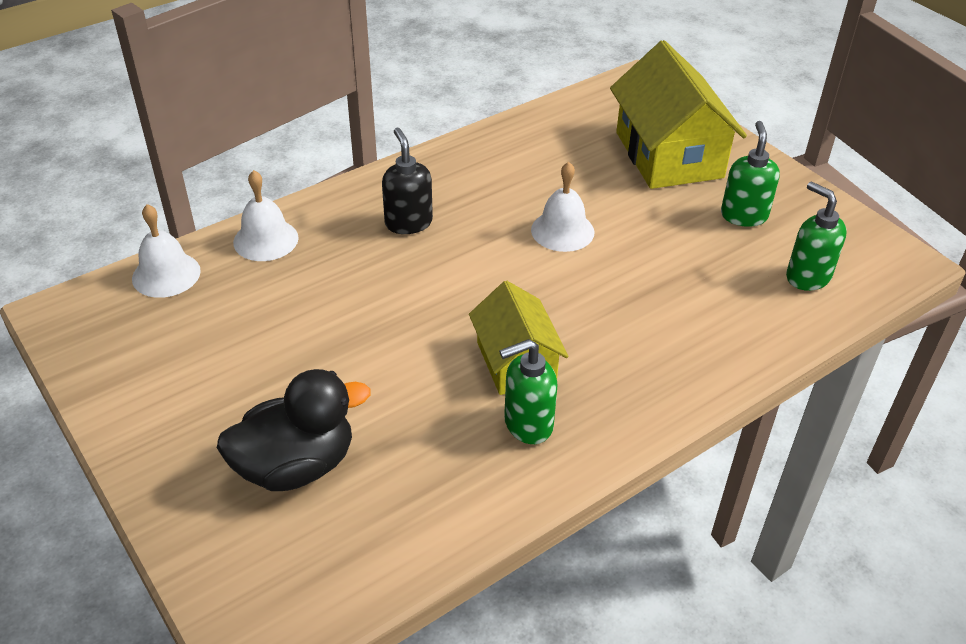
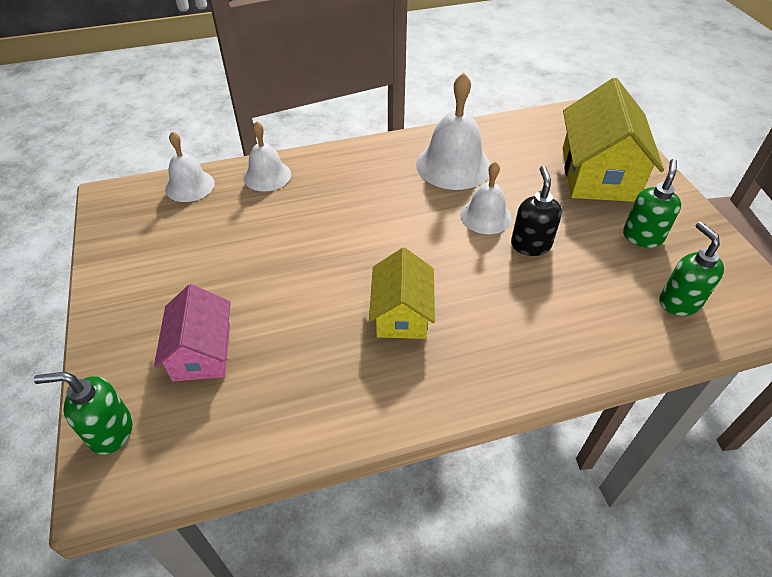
camera: 20 degrees right, 5 degrees up
(296, 466) = (202, 352): black duck -> pink house
(408, 223) = (372, 185): black soap dispenser -> black soap dispenser (530, 245)
(497, 178) = (453, 165): none -> white bell
(527, 424) = (387, 368): green soap dispenser -> green soap dispenser (111, 432)

